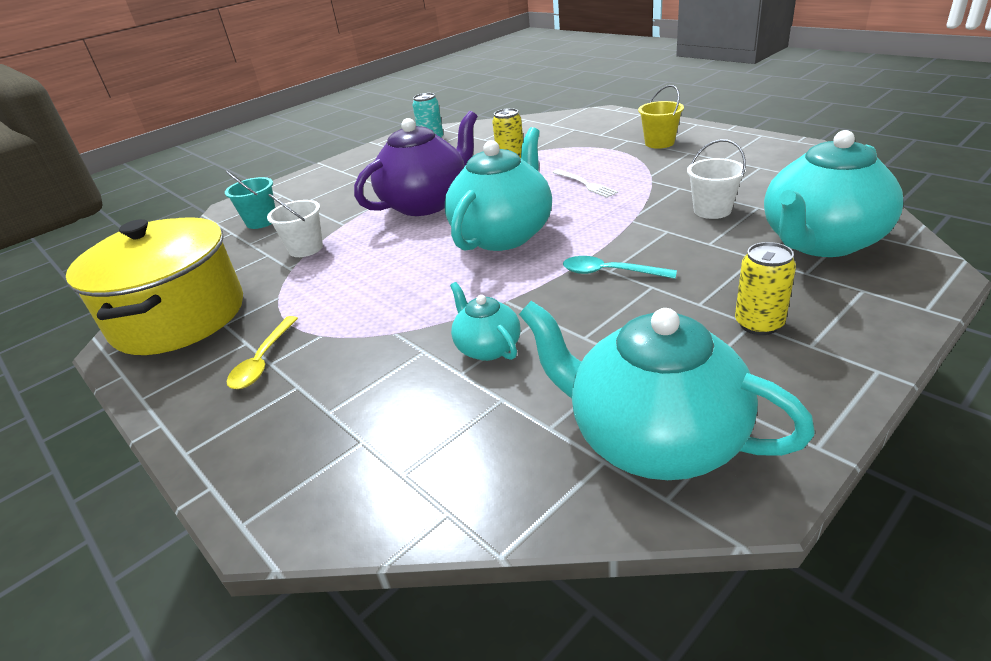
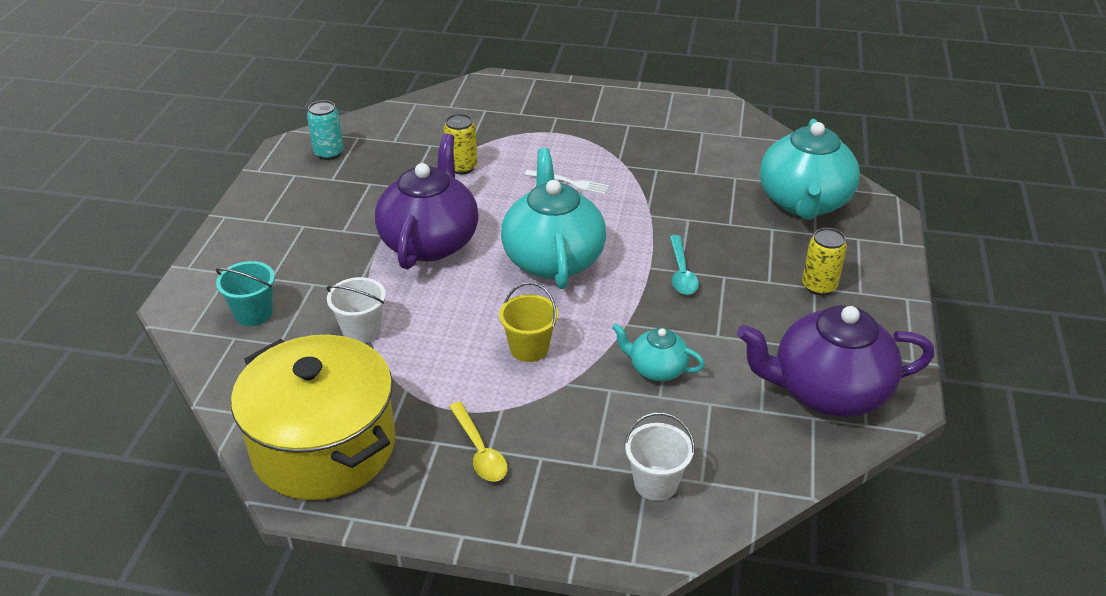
camera: 40 degrees left, 5 degrees up
(609, 272) = (681, 273): turquoise spoon -> turquoise spoon turned 75 degrees counterclockwise
(653, 438) = (827, 391): turquoise teapot -> purple teapot
(659, 143) = (590, 116): yellow bucket -> yellow bucket (529, 348)
(712, 210) = (704, 189): white bucket -> white bucket (655, 483)

